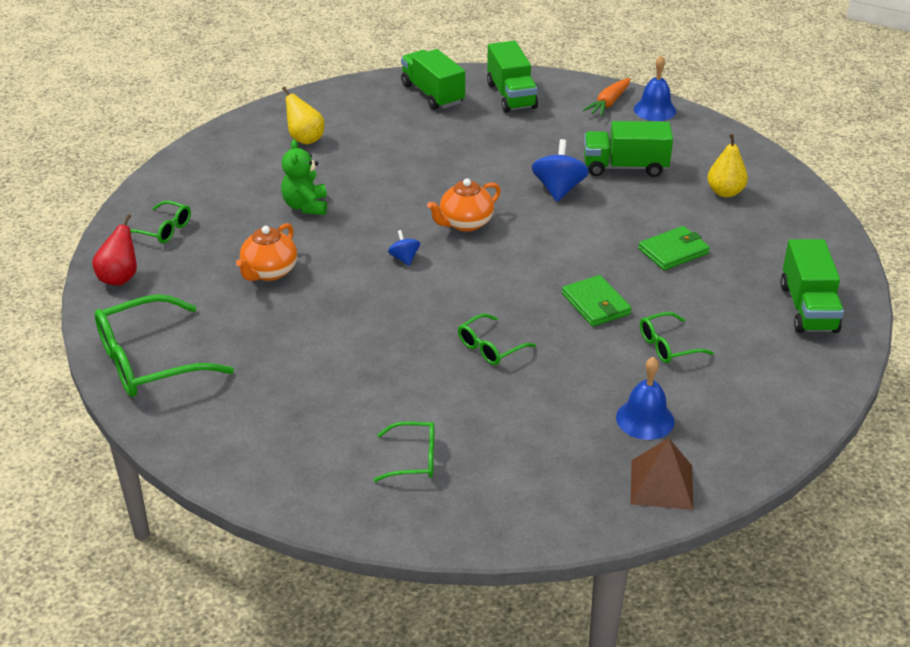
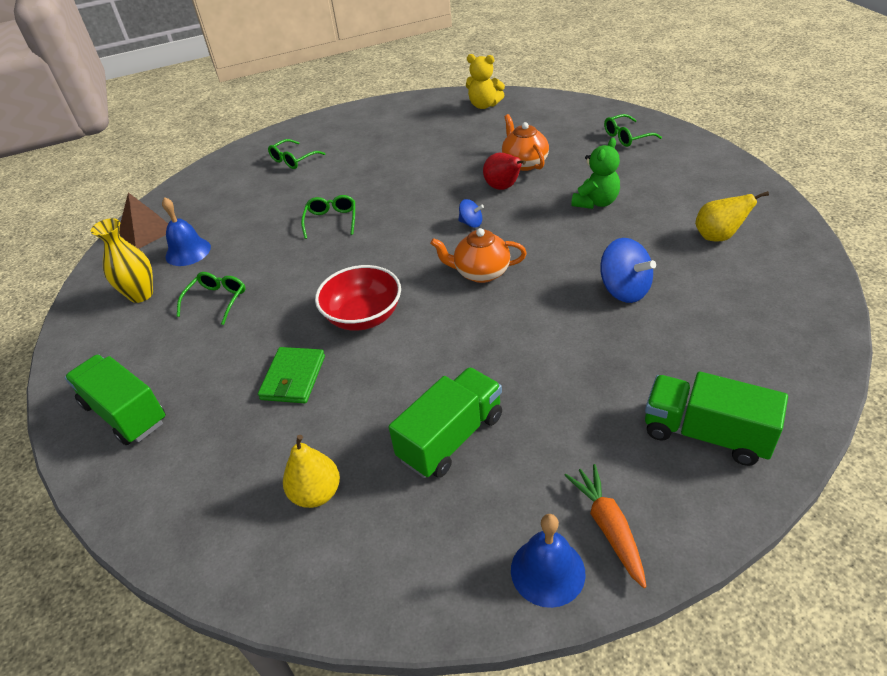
camera: 135 degrees right, 5 degrees up
(120, 278) = (582, 111): red pear -> red pear (503, 187)
(149, 361) = (484, 105): green glasses -> yellow teddy bear
(306, 206) = (596, 202): green teddy bear -> green teddy bear turned 90 degrees clockwise
(432, 94) = (760, 363): green truck -> none
(465, 223) = (481, 272): orange teapot -> orange teapot turned 90 degrees counterclockwise
(558, 189) = (467, 358): blue spinning top -> blue spinning top (624, 290)
(580, 254) = (363, 316): none -> red bowl
(596, 304) = (301, 290): green wallet -> none
(726, 403) = (141, 294): none -> yellow vase

